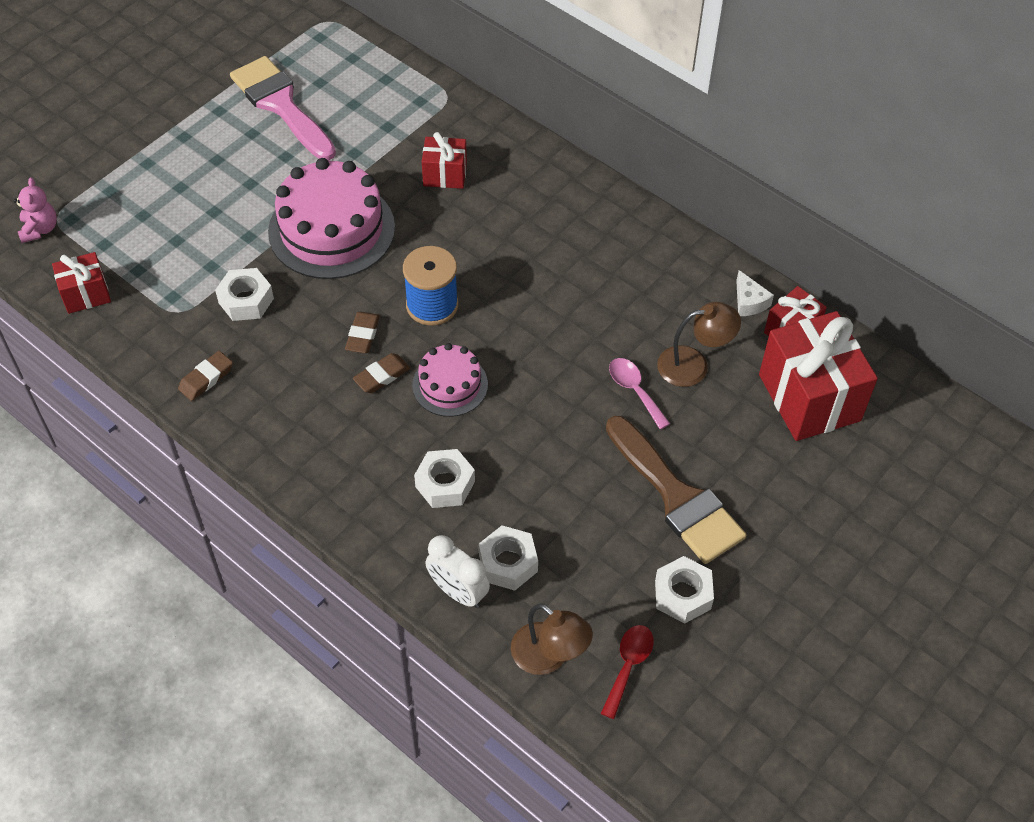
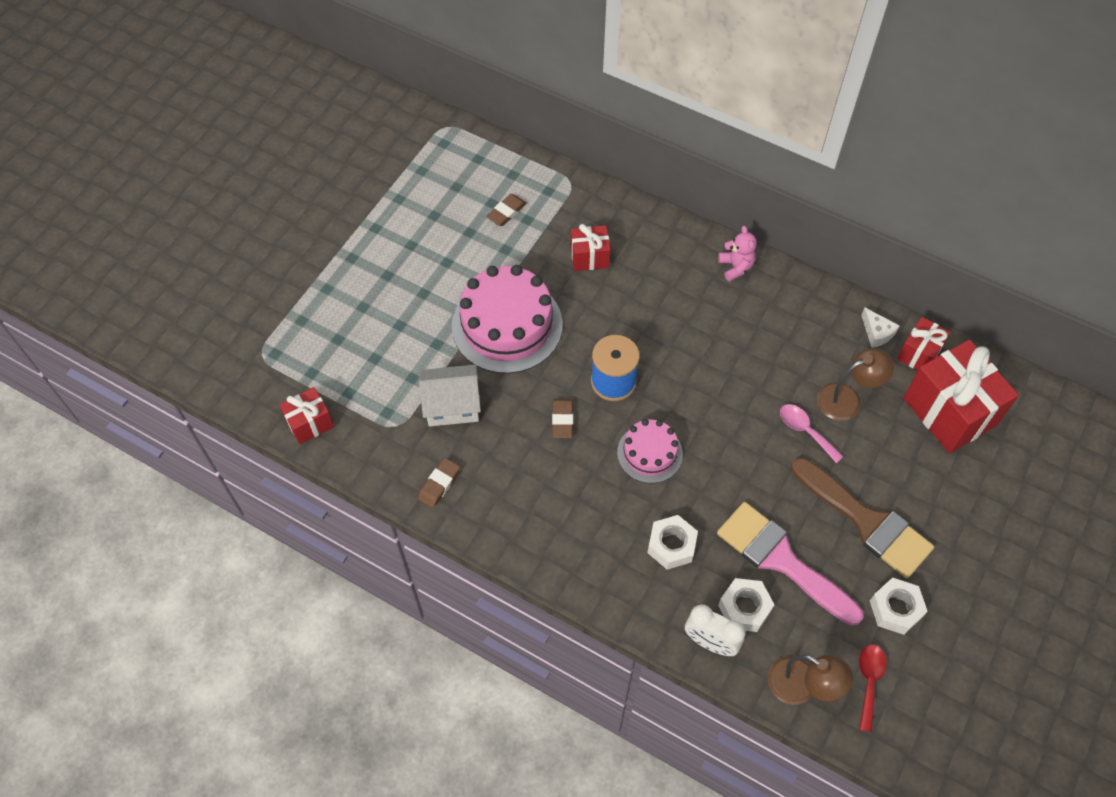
camera: 10 degrees left, 5 degrees up
(40, 229) = (250, 368): pink teddy bear -> pink teddy bear (736, 267)
(246, 300) = (452, 405): white nut -> white house
(281, 105) = (428, 214): pink brush -> pink brush (781, 560)
(381, 376) = (589, 455): brown eraser -> brown eraser (506, 212)

